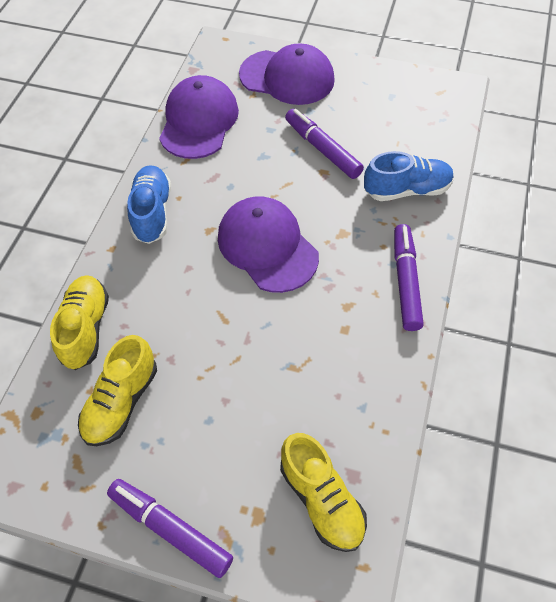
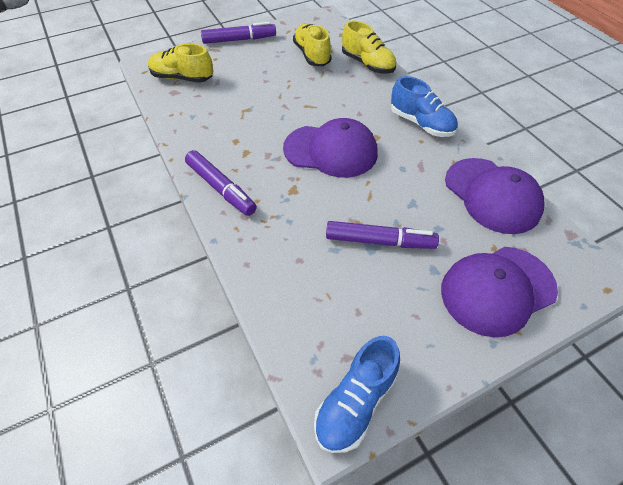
camera: 135 degrees right, 5 degrees down
(407, 190) = (279, 255): blue shoe -> blue shoe (355, 402)

